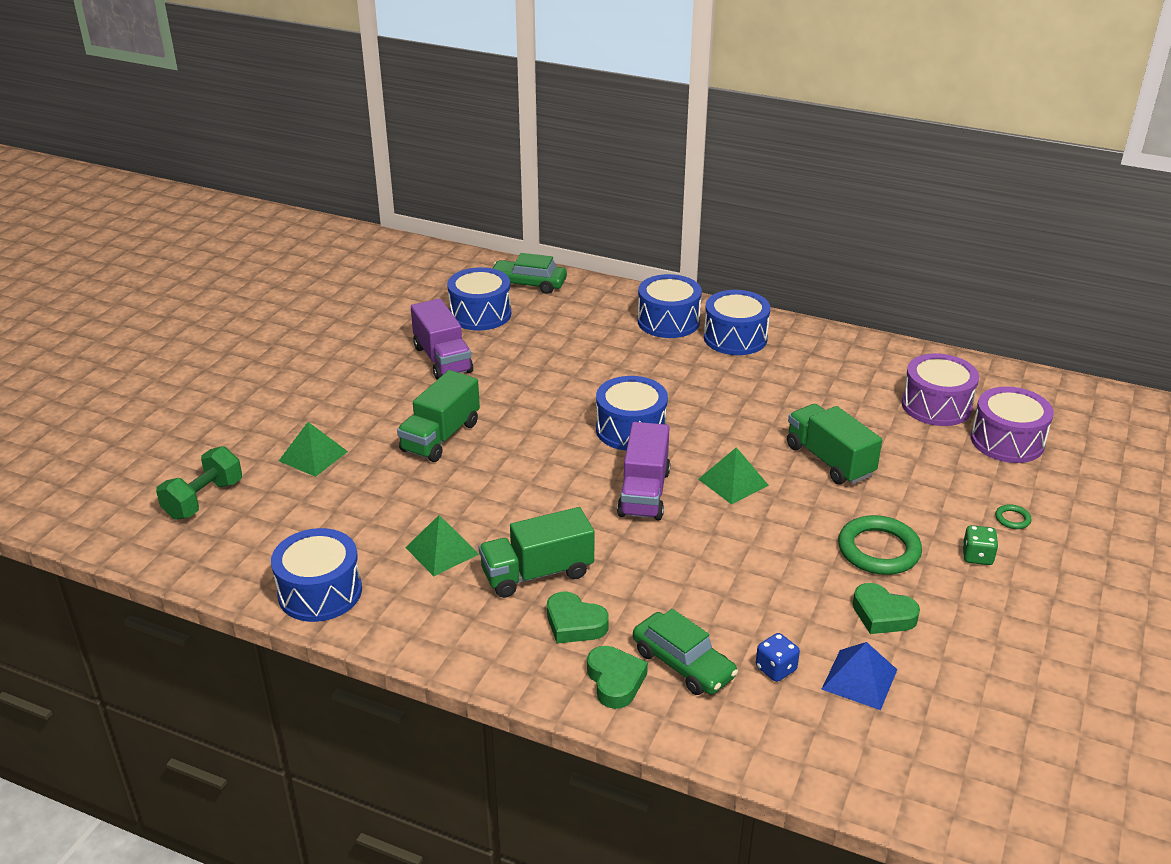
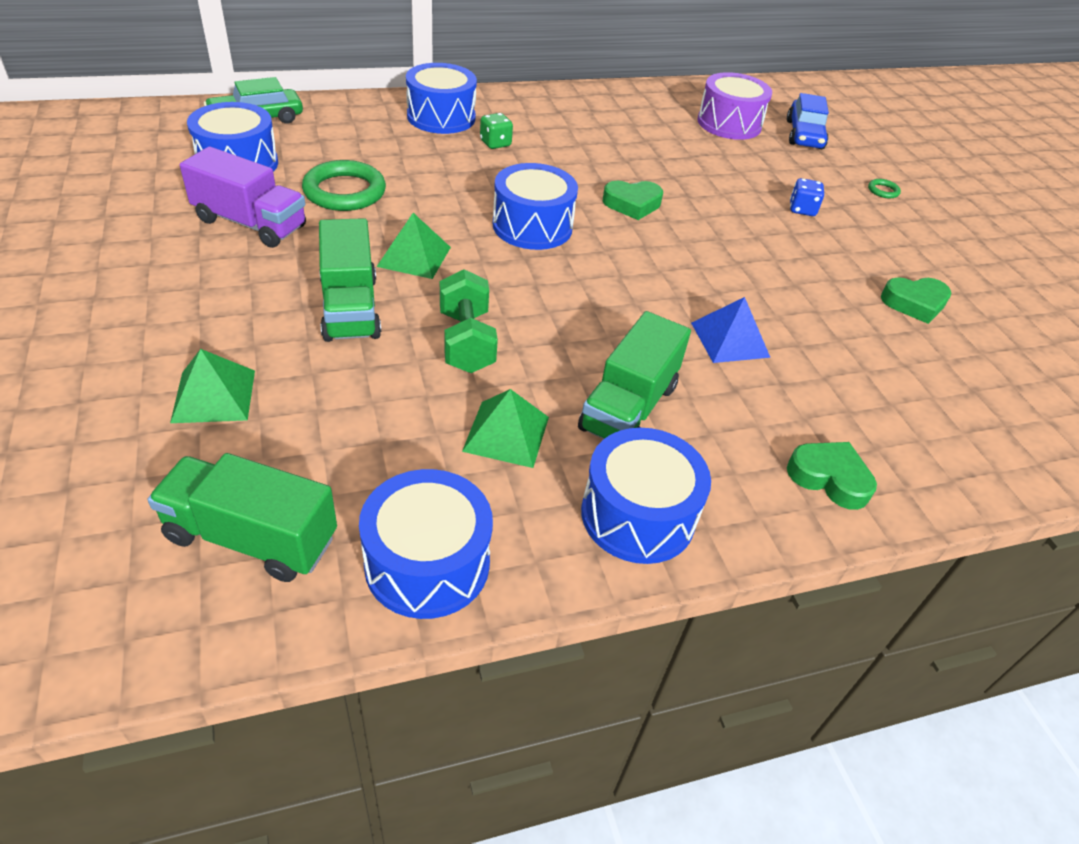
camera: 45 degrees left, 10 degrees up
(203, 499) = (112, 528): green dumbbell -> green dumbbell (466, 342)
(574, 624) = (725, 441): green heart -> green heart (632, 204)
(644, 493) = (619, 281): purple truck -> none
(683, 664) = (854, 427): green car -> none
(733, 482) = (675, 240): green pyramid -> green pyramid (414, 256)
(735, 338) = (516, 115): blue drum -> blue drum (638, 515)
(775, 669) = (916, 390): blue dice -> blue dice (802, 209)
(829, 460) = (718, 193): green truck -> green truck (251, 538)
(859, 679) = (972, 365): blue pyramid -> blue pyramid (729, 339)
(878, 550) = (843, 252): green ring -> green ring (344, 191)
(977, 556) = (902, 228): green dice -> green dice (495, 143)
(1007, 441) = (804, 135): purple drum -> blue car

